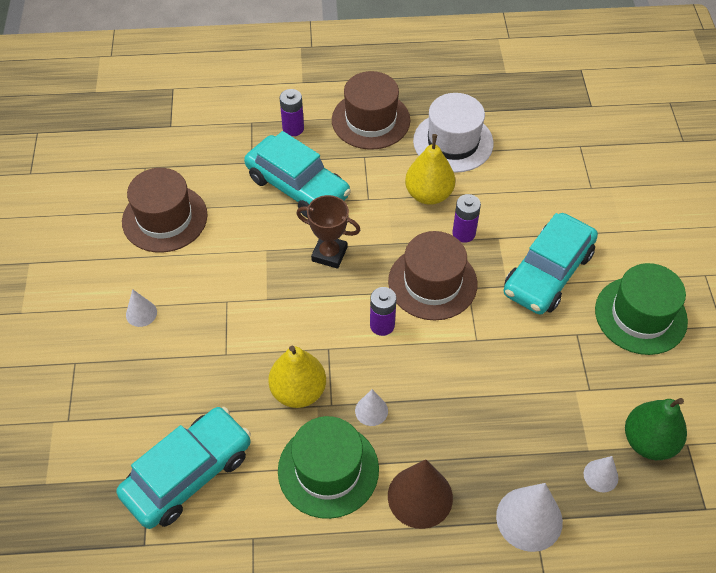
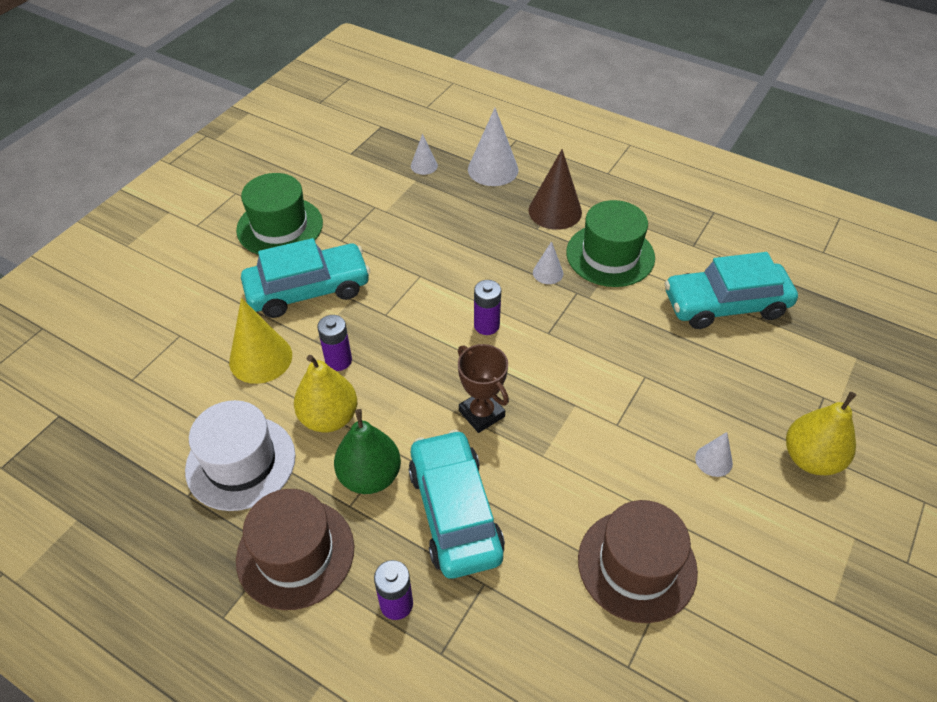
camera: 145 degrees left, 5 degrees down
(298, 391) = (597, 314): yellow pear -> yellow pear (810, 458)
(432, 282) = (411, 335): brown hat -> none
(517, 204) = (260, 358): none -> yellow cone
(648, 441) = (372, 165): green pear -> green pear (370, 476)

